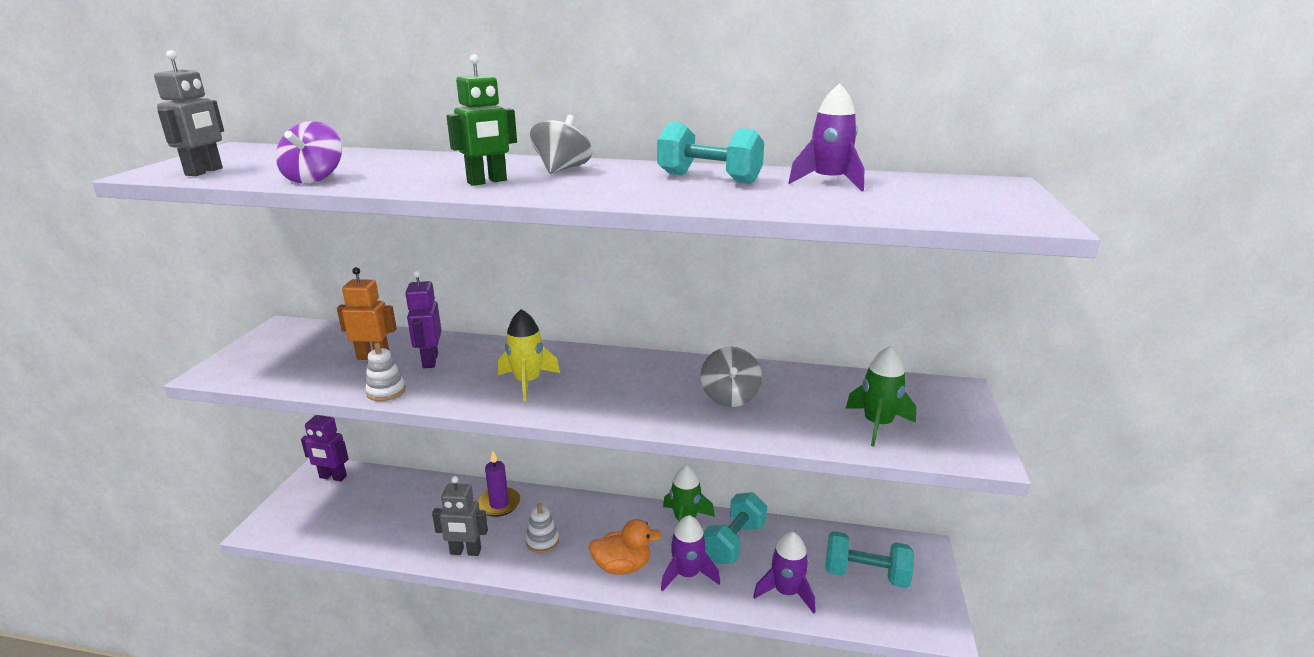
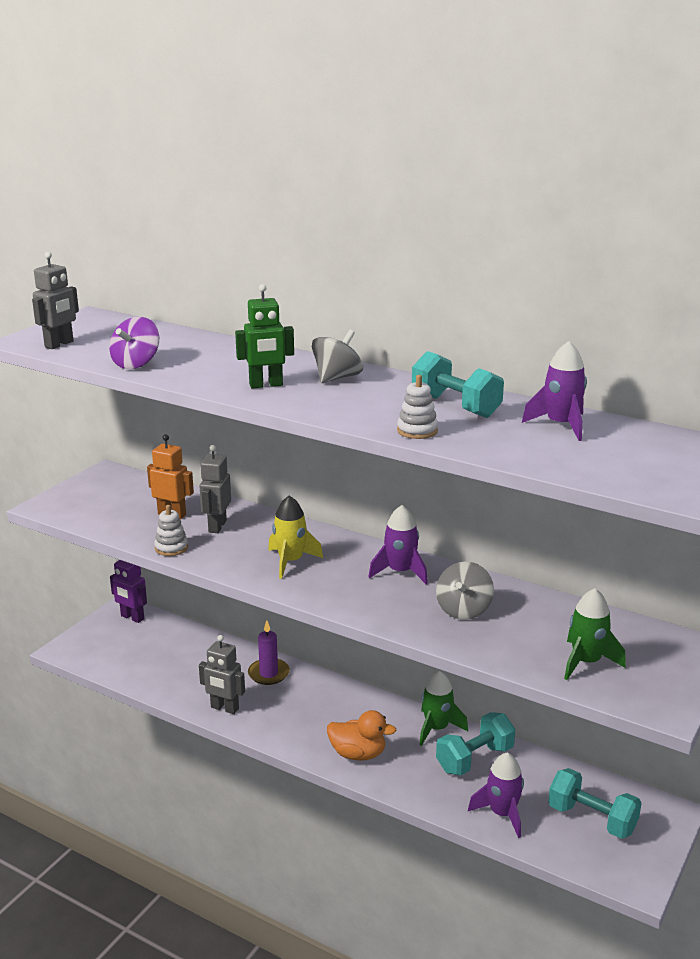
camera: 20 degrees right, 0 degrees up
(430, 361) = (217, 526): purple robot -> grey robot
(542, 541) = (295, 715): white stacking toy -> white stacking toy (417, 431)
(687, 574) = (415, 775): purple rocket -> purple rocket (400, 572)

